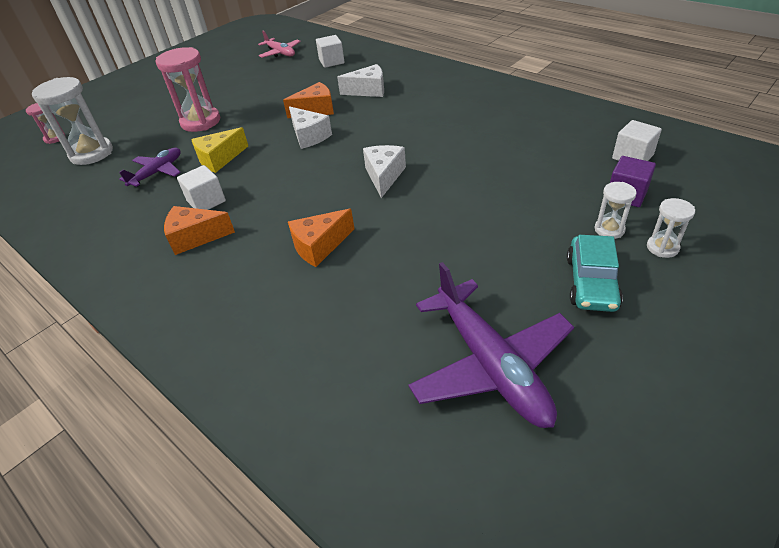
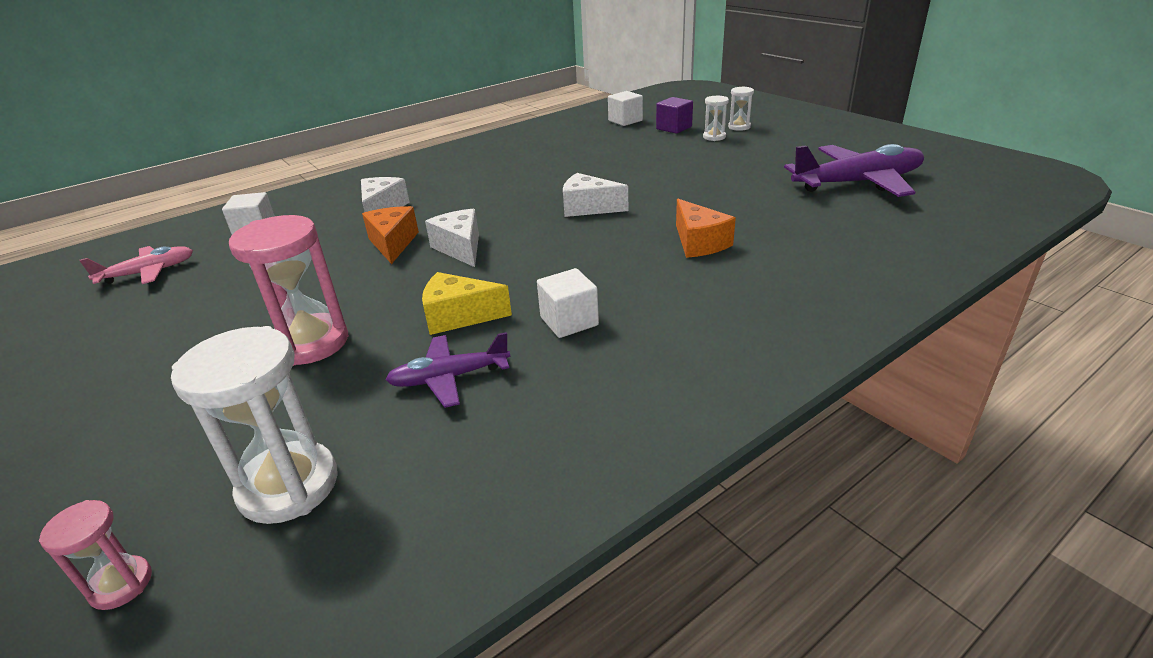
camera: 80 degrees left, 10 degrees down
(157, 172) = (449, 378): purple plane -> purple plane turned 60 degrees counterclockwise
(195, 237) = (652, 324): orange cheese -> none
(219, 159) = (459, 316): yellow cheese -> yellow cheese turned 120 degrees clockwise
(309, 136) = (460, 248): white cheese -> white cheese turned 90 degrees counterclockwise
(591, 282) = (772, 148): turquoise car -> none

